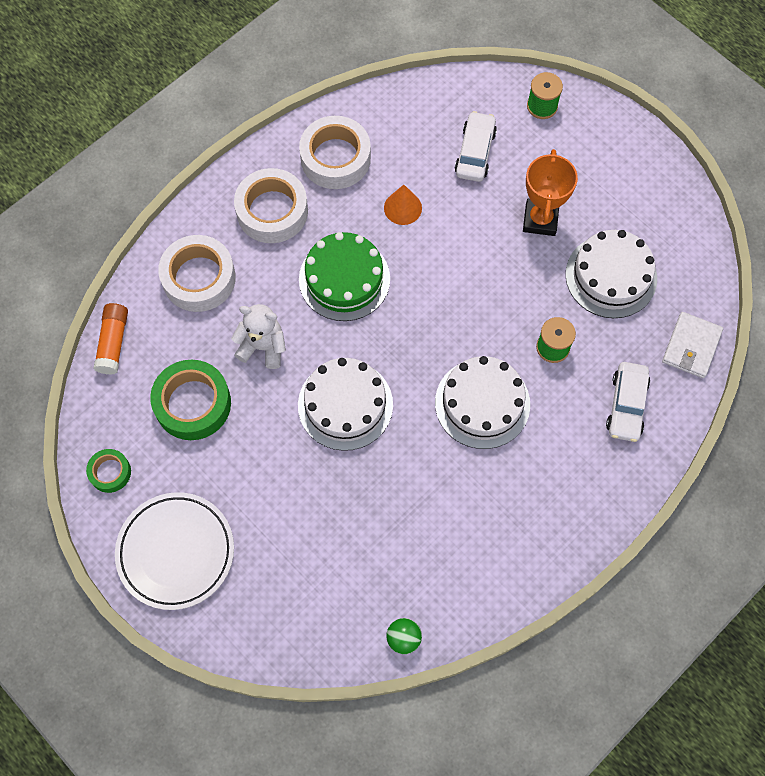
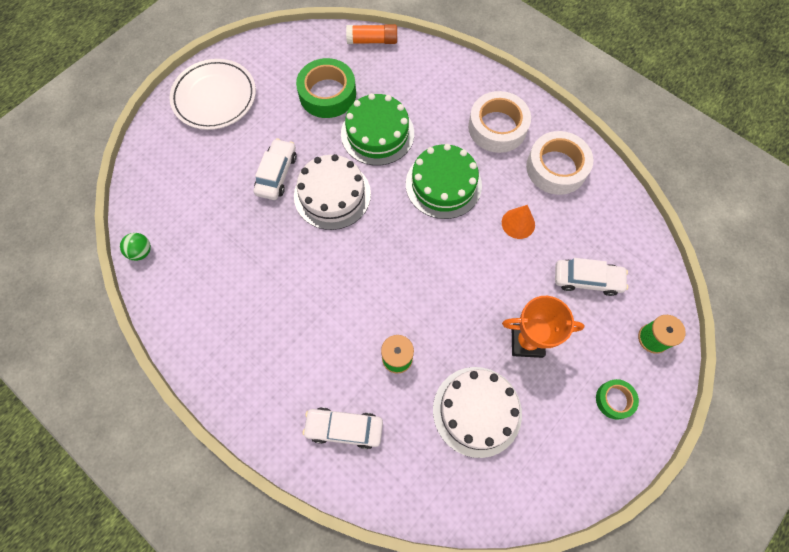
camera: 85 degrees right, 0 degrees up
(110, 472) = (273, 52): green tape -> green tape (614, 400)
(199, 278) = (430, 85): white tape -> none
(263, 347) = (377, 133): white teddy bear -> green cake
(308, 470) = (277, 174): none -> white car
(482, 403) = (339, 299): white cake -> none
(691, 346) = (410, 494): white wallet -> none

